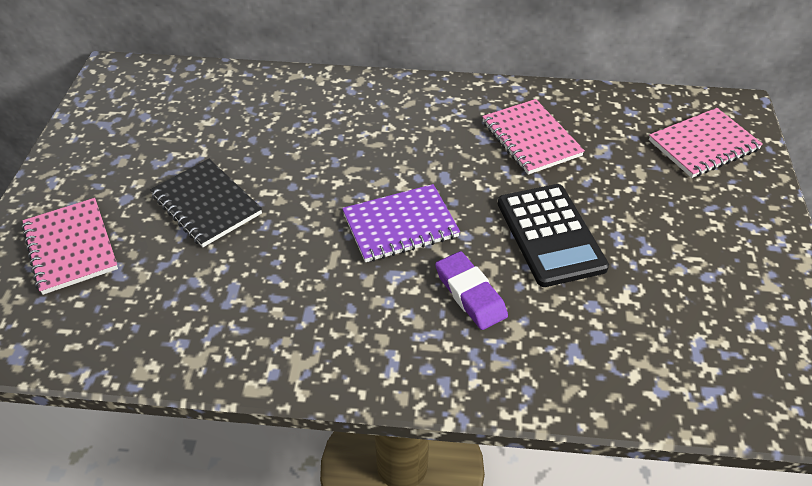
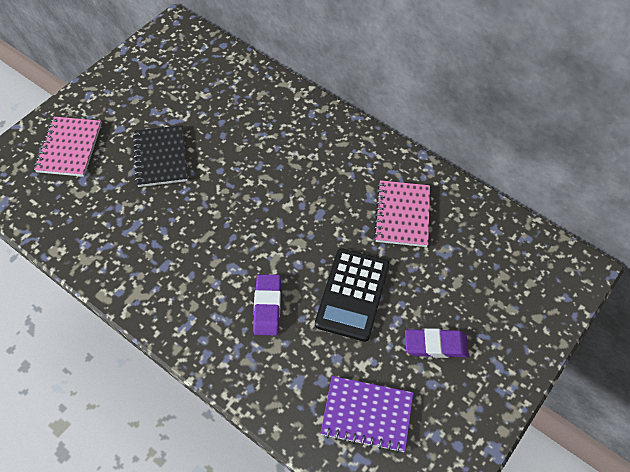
camera: 30 degrees right, 10 degrees up
(400, 225) = (263, 235): purple notebook -> purple notebook (367, 415)
(676, 239) = (435, 345): none -> purple eraser
(703, 145) = (525, 286): pink notebook -> none

